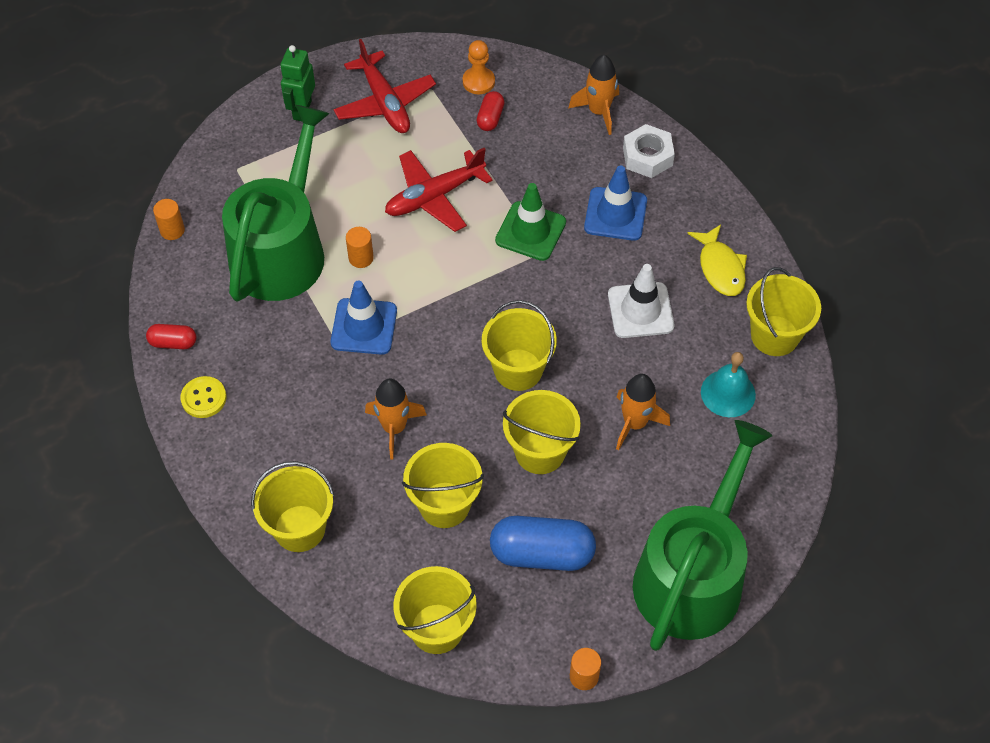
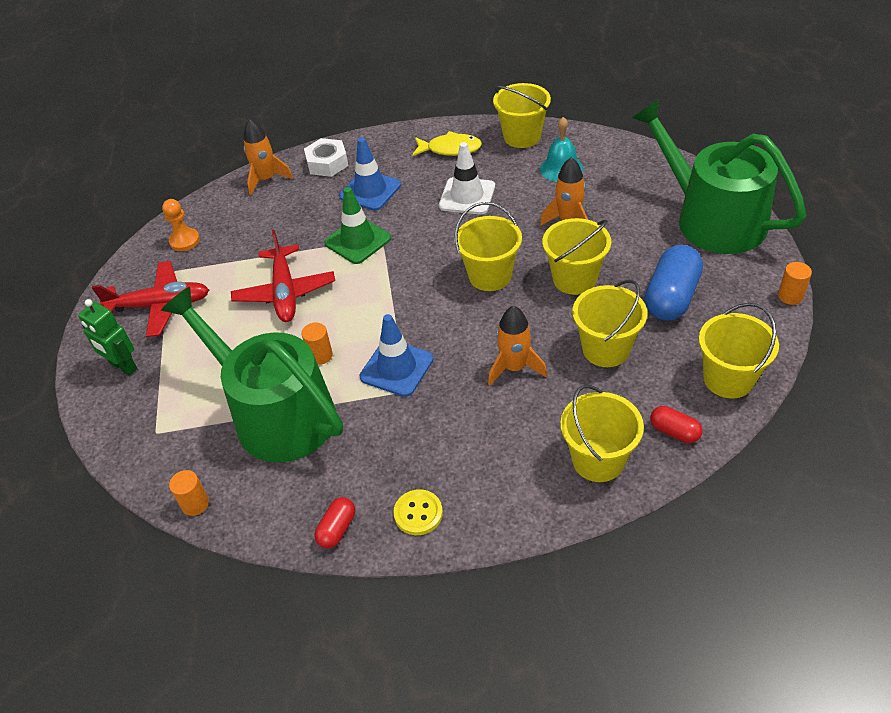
camera: 65 degrees left, 10 degrees down
(490, 118) = (227, 241): red capsule -> red capsule (674, 431)

